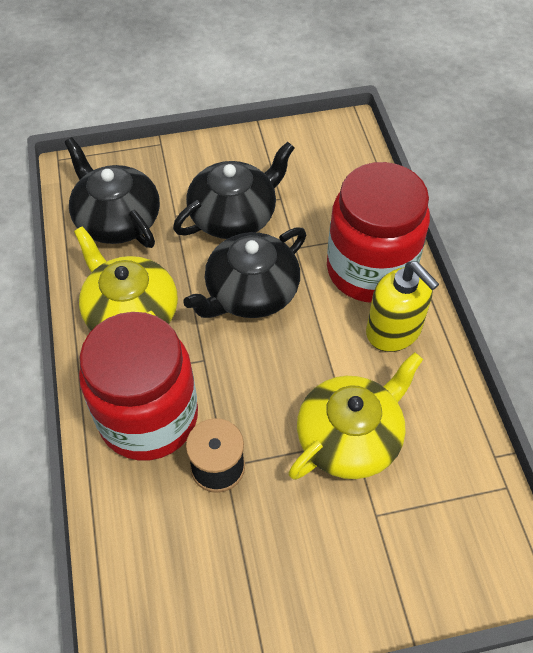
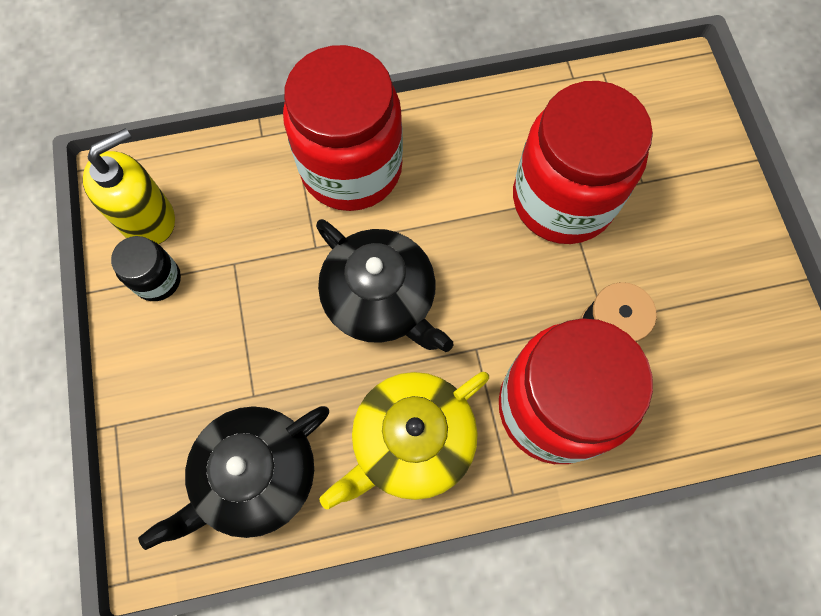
camera: 90 degrees left, 15 degrees up
(234, 215) = (258, 319): black teapot -> none
(267, 156) = (157, 279): none -> black jar
(350, 437) = (562, 200): yellow teapot -> red jar
(394, 331) = (434, 151): yellow soap dispenser -> yellow soap dispenser (147, 218)

